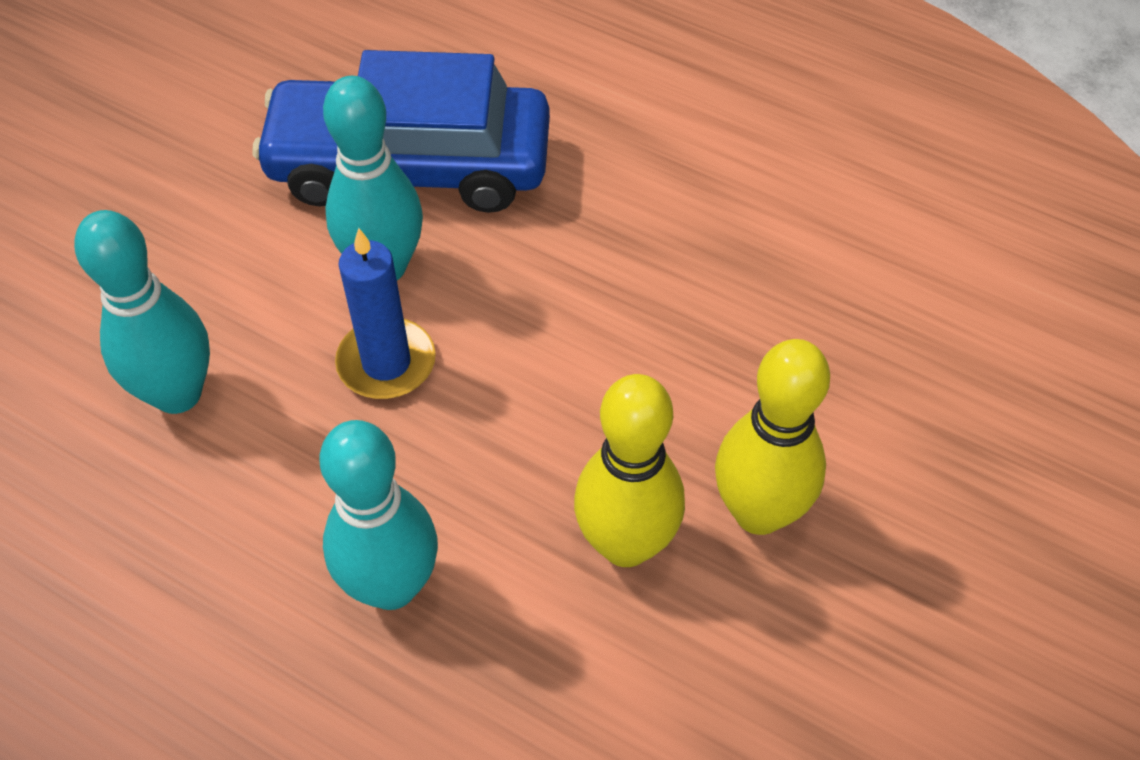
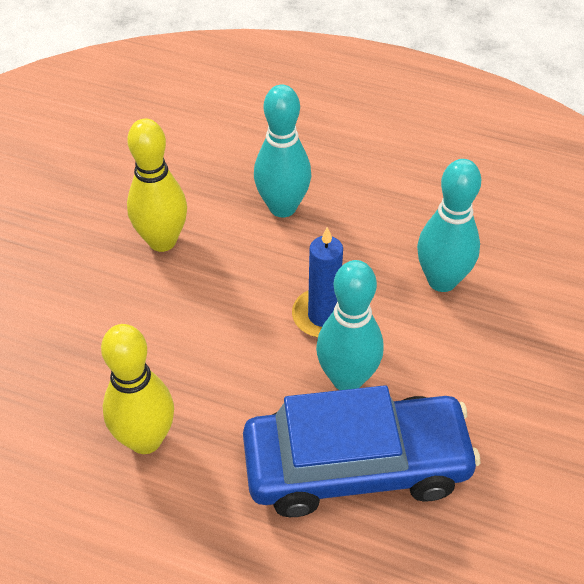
camera: 170 degrees right, 5 degrees down
(758, 512) = (88, 265): yellow bowling pin -> yellow bowling pin (145, 439)

